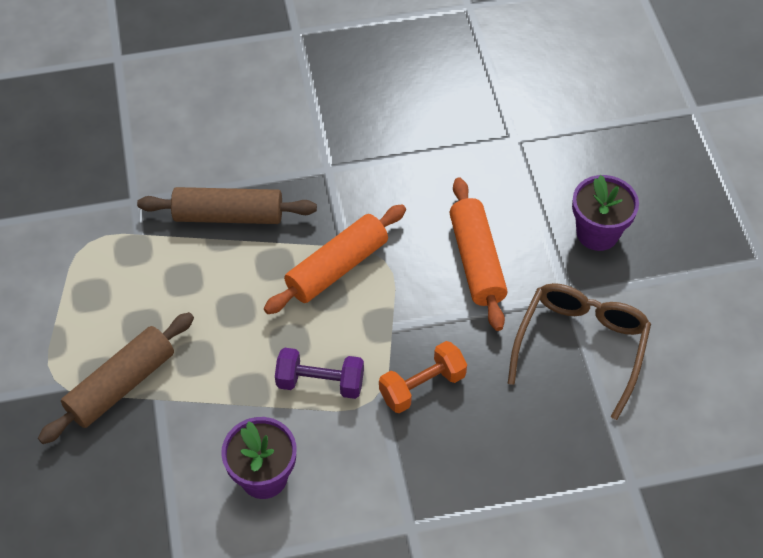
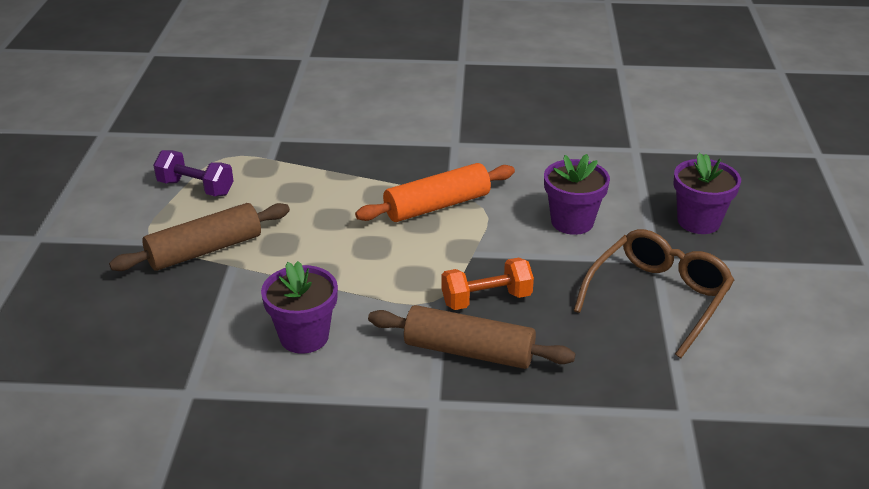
camera: 15 degrees right, 20 degrees down
(228, 216) = (353, 159): brown rolling pin -> brown rolling pin (469, 351)
(320, 382) = (388, 279): purple dumbbell -> purple dumbbell (196, 188)
(477, 261) = (572, 222): orange rolling pin -> purple flower pot

